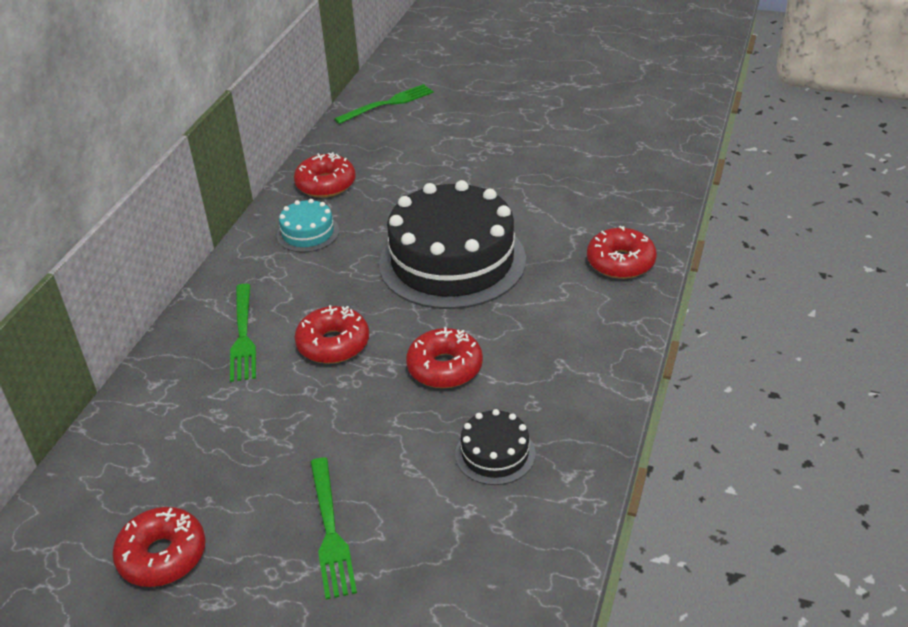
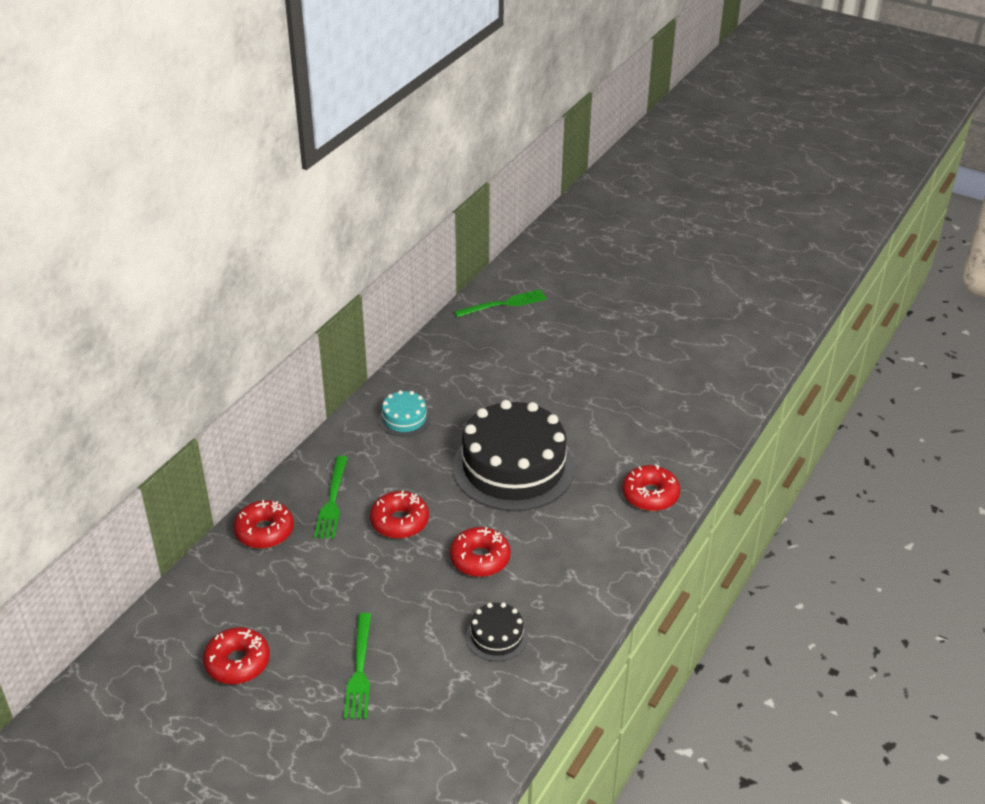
camera: 10 degrees right, 0 degrees up
(326, 184) = (430, 375): red donut -> red donut (264, 531)

